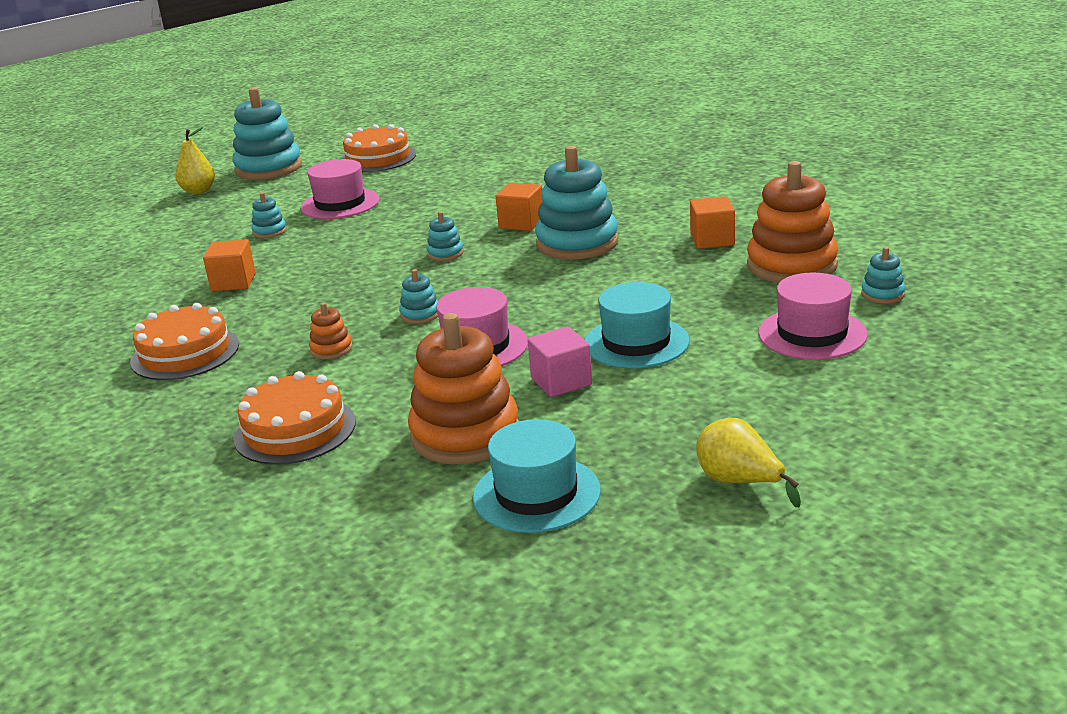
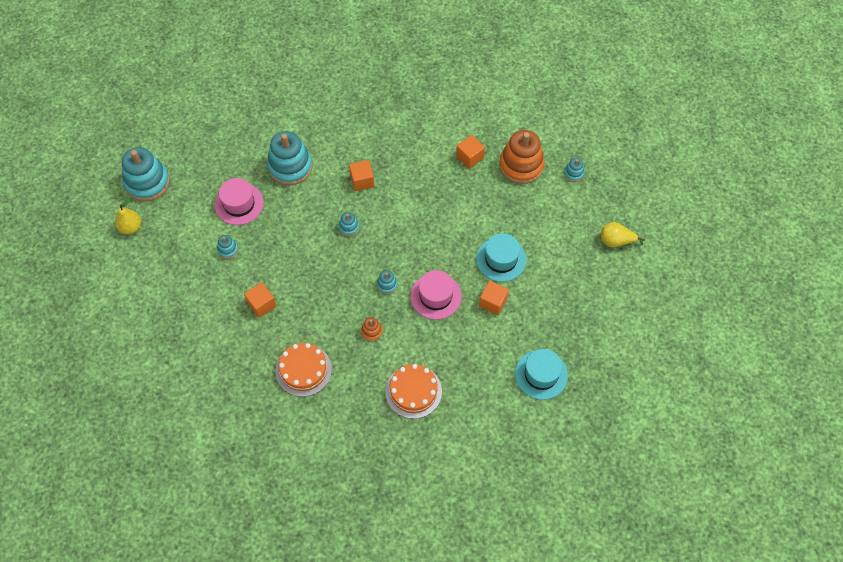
camera: 40 degrees left, 35 degrees up
(378, 158) = (208, 143): orange cake -> none
(465, 434) = (485, 356): orange stacking toy -> none
(561, 381) = (493, 302): pink cube -> orange cube
(577, 243) = (407, 188): turquoise stacking toy -> turquoise stacking toy (290, 166)
(739, 482) = (604, 329): yellow pear -> yellow pear (616, 241)
(812, 334) = (565, 218): pink hat -> none

